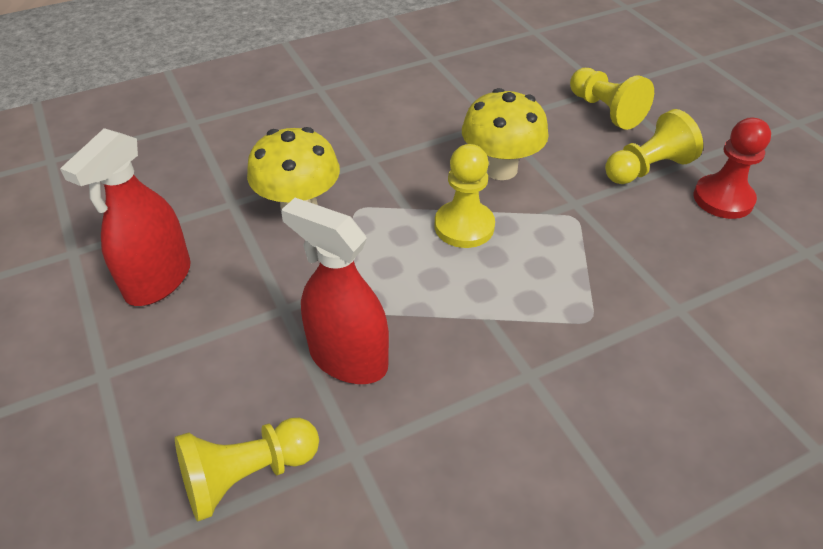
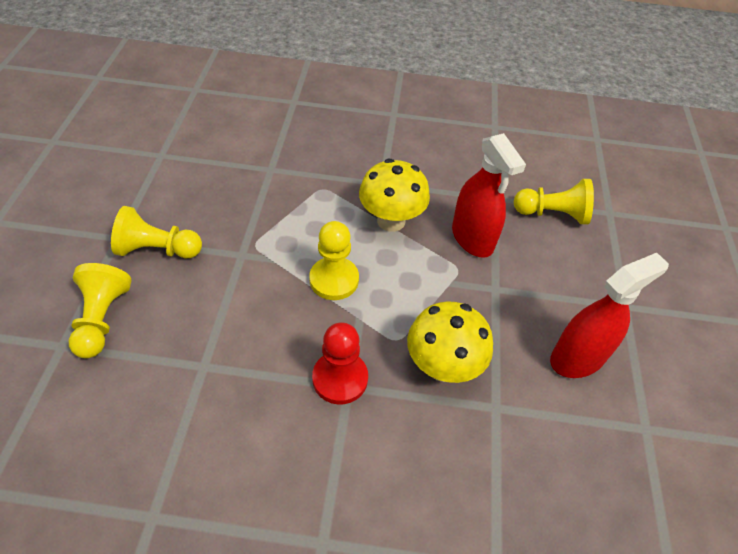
camera: 150 degrees left, 5 degrees up
(500, 169) = (257, 312): yellow mushroom -> yellow mushroom (391, 221)
(723, 199) = (149, 203): red pawn -> red pawn (340, 378)

